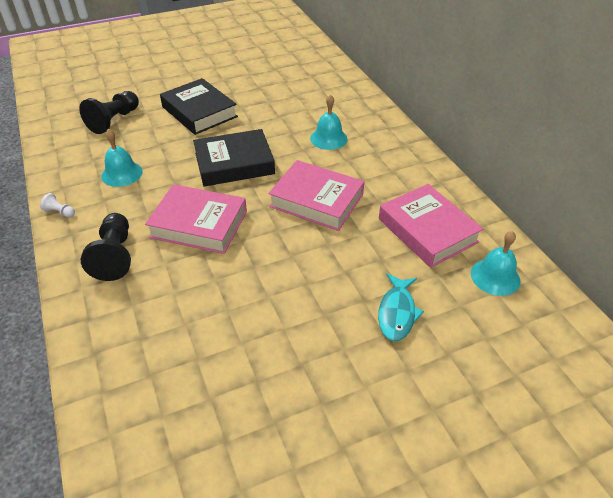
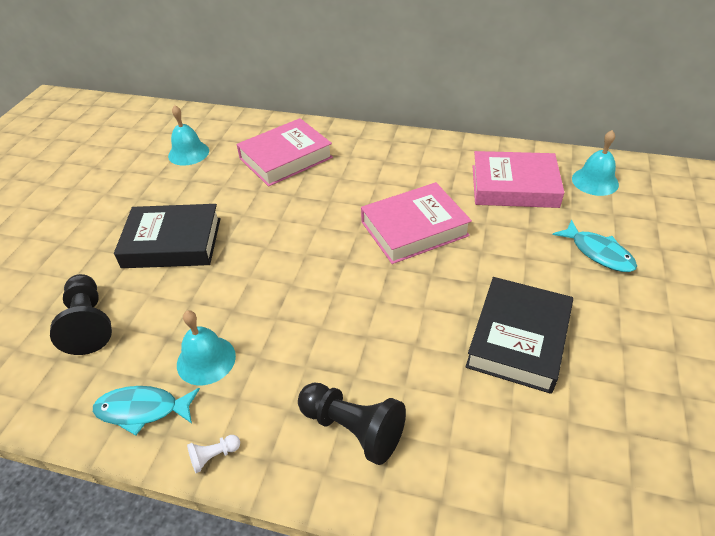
camera: 50 degrees left, 0 degrees up
(72, 171) = (142, 410): none -> turquoise fish
(199, 224) = (367, 329): pink book -> pink book (286, 158)
(234, 163) = (296, 257): black book -> black book (518, 339)
(328, 138) = (332, 177): turquoise bell -> turquoise bell (188, 153)

